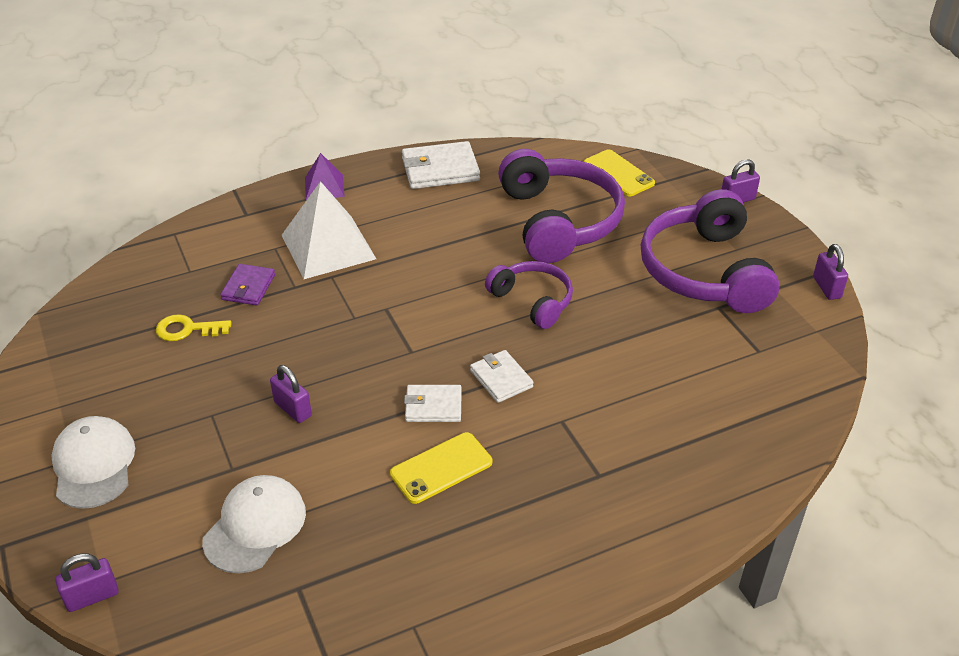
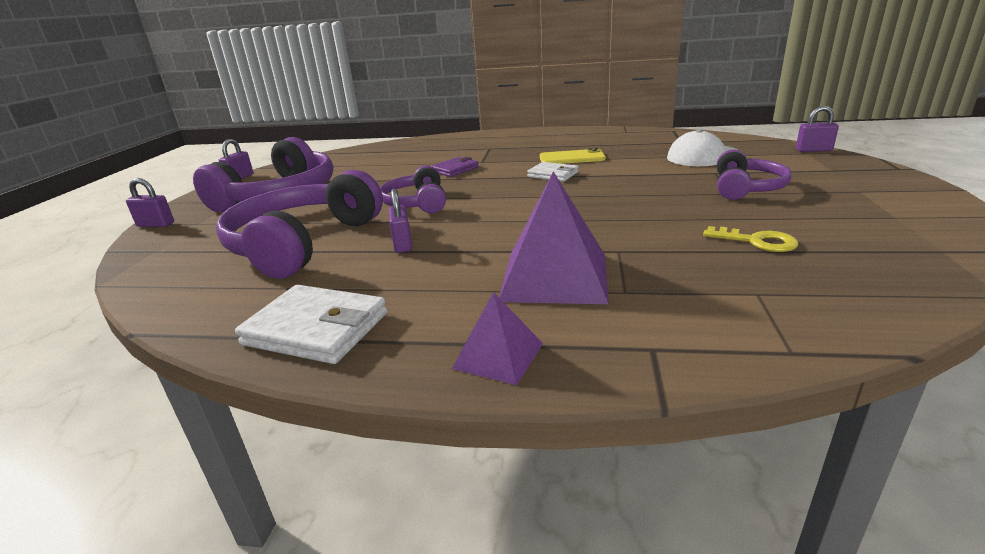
camera: 145 degrees left, 15 degrees down
(93, 465) = (837, 186): white cap -> none
(194, 431) = (746, 188): none -> purple headphones
(248, 287) = (675, 260): purple wallet -> purple wallet (455, 169)
(293, 409) = (658, 186): purple padlock -> purple padlock (402, 244)
(328, 247) = (555, 276): white pyramid -> purple pyramid
(501, 379) = (494, 177): white wallet -> none
(618, 173) = (172, 267): yellow phone -> none

